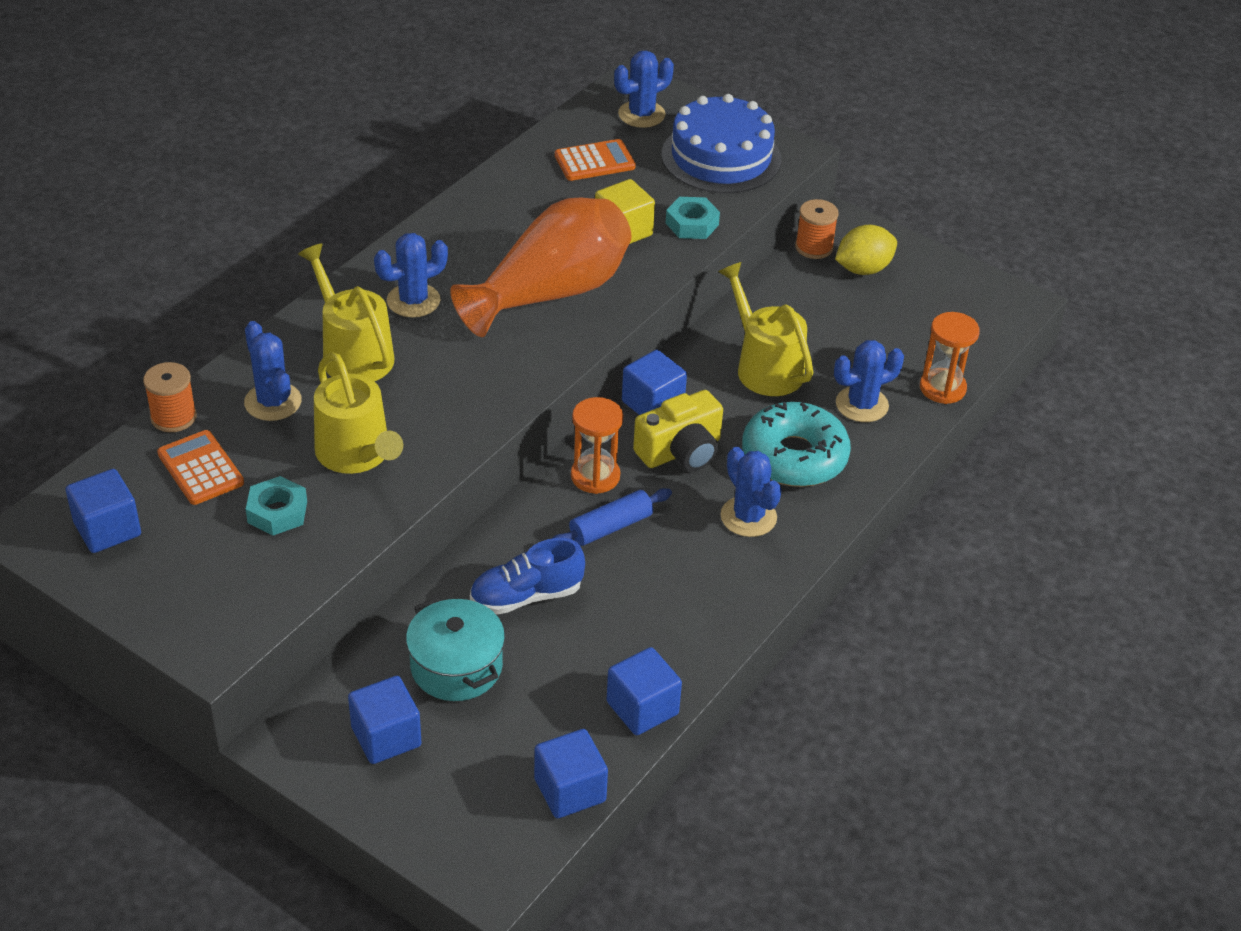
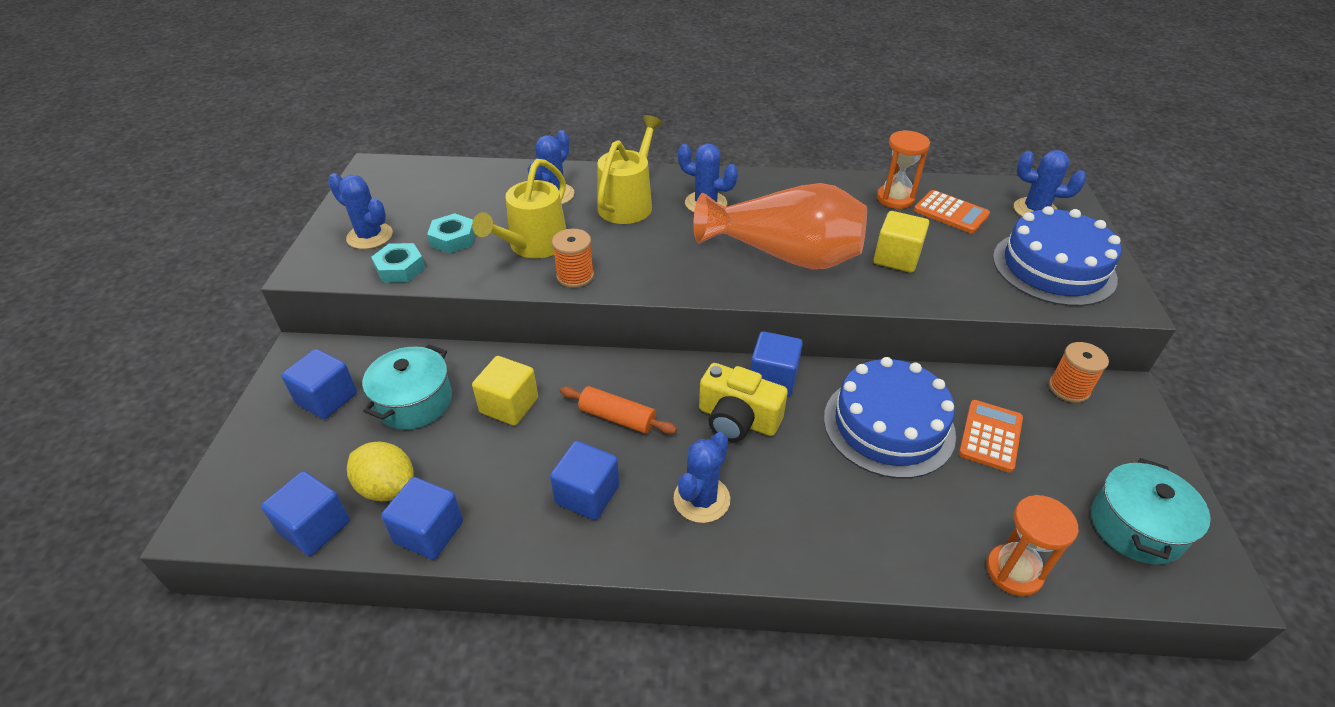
camera: 60 degrees right, 0 degrees up
(107, 529) = (394, 189): blue cube -> blue cube (587, 495)
(173, 417) = (508, 169): orange spool -> orange spool (575, 276)
(200, 468) = (471, 196): orange calculator -> orange calculator (990, 436)
(526, 596) = (509, 405): blue shoe -> yellow cube
(595, 476) = (664, 384): orange hourglass -> orange hourglass (895, 198)
(611, 527) = (617, 418): blue rolling pin -> orange rolling pin
(692, 224) = (954, 287): turquoise nut -> turquoise nut (400, 268)
(765, 367) = (888, 425): yellow watering can -> blue cake
(794, 457) = (803, 497): turquoise donut -> none
(862, 405) = (919, 515): blue cactus -> blue cactus (370, 236)
(863, 269) = (1089, 433): yellow lemon -> yellow lemon (387, 488)
(954, 306) = (1136, 527): none -> turquoise pot

